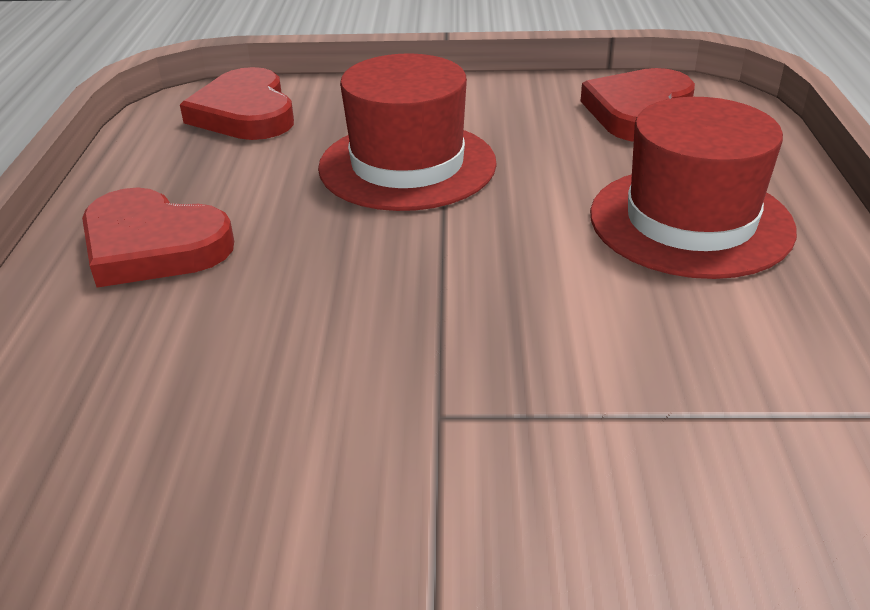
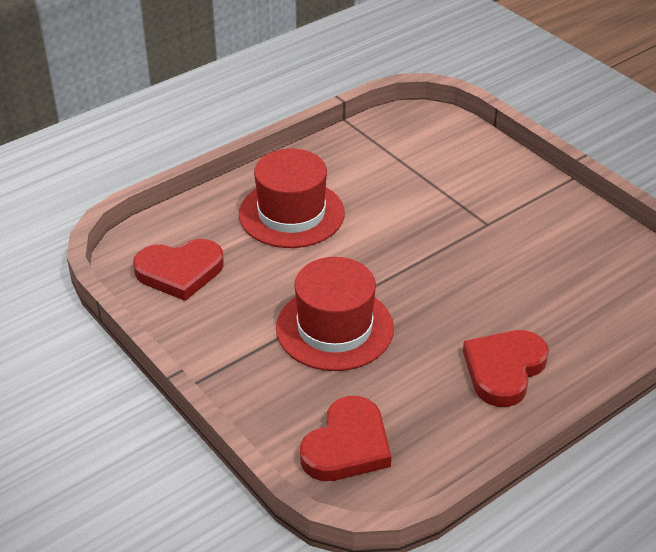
camera: 130 degrees left, 5 degrees up
(153, 246) = (504, 369): red heart -> red heart turned 135 degrees counterclockwise

